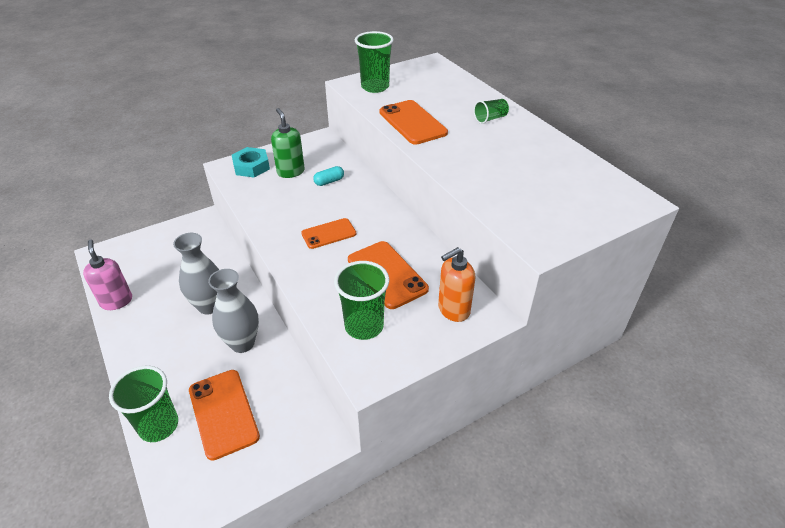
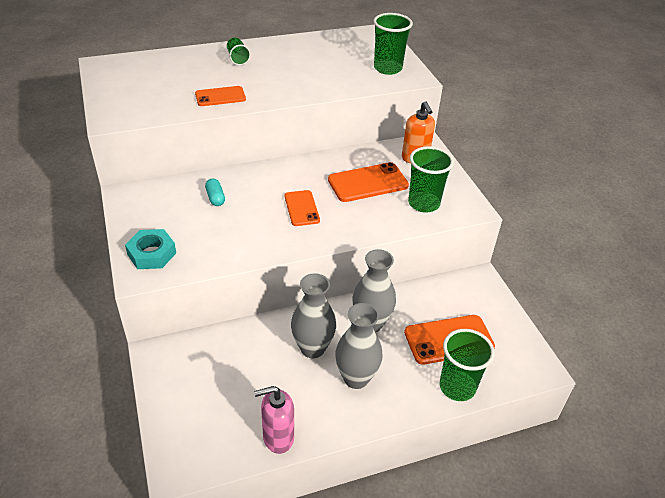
camera: 80 degrees left, 0 degrees up
(174, 341) = (356, 378): none -> grey vase
(290, 172) = (181, 223): green soap dispenser -> none
(375, 87) = (131, 105): green cup -> green cup (387, 68)
(412, 122) = (220, 97): orange phone -> orange phone, size x0.64

